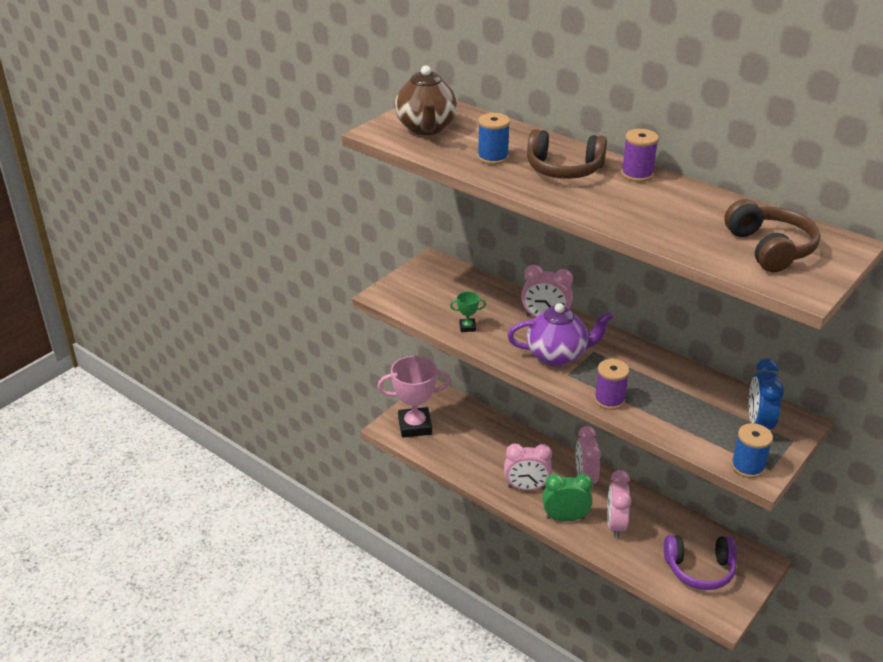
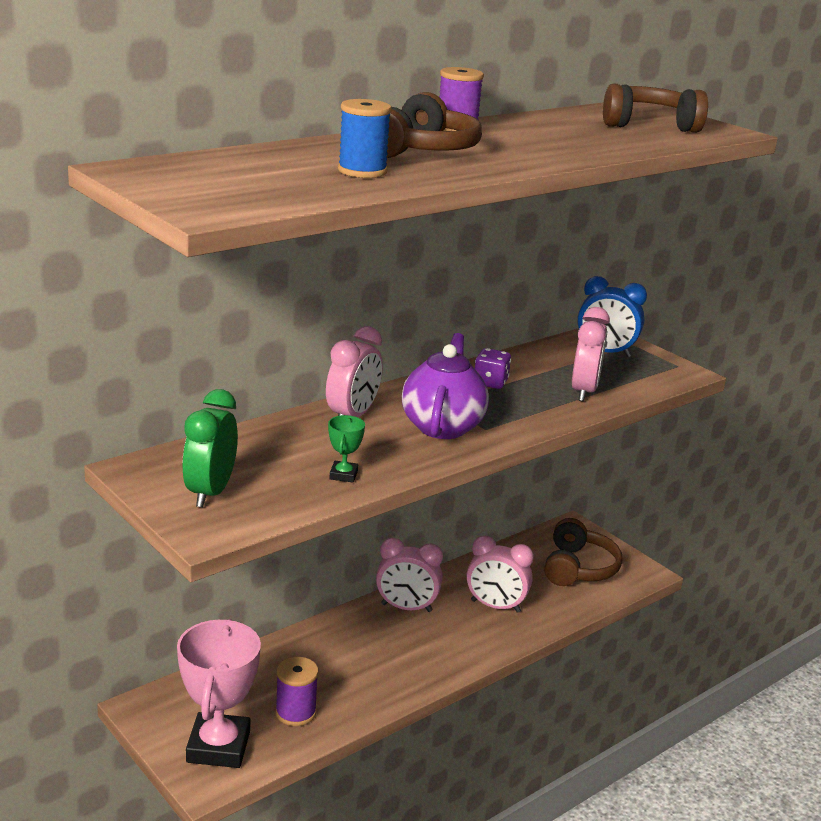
camera: 80 degrees left, 10 degrees down
(426, 128) = (224, 185): brown teapot -> none
(526, 487) = (405, 662): pink clock -> pink clock (584, 391)
(565, 518) = (473, 642): green clock -> green clock (210, 492)
(609, 400) = (546, 415): purple spool -> purple spool (295, 712)
(644, 369) = (490, 383): none -> purple dice
(699, 569) = (578, 568): purple headphones -> brown headphones
(747, 467) = (674, 374): blue spool -> none

